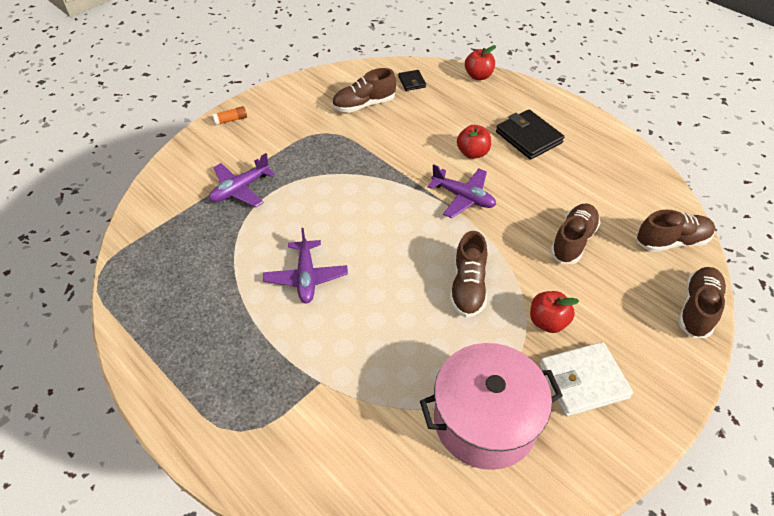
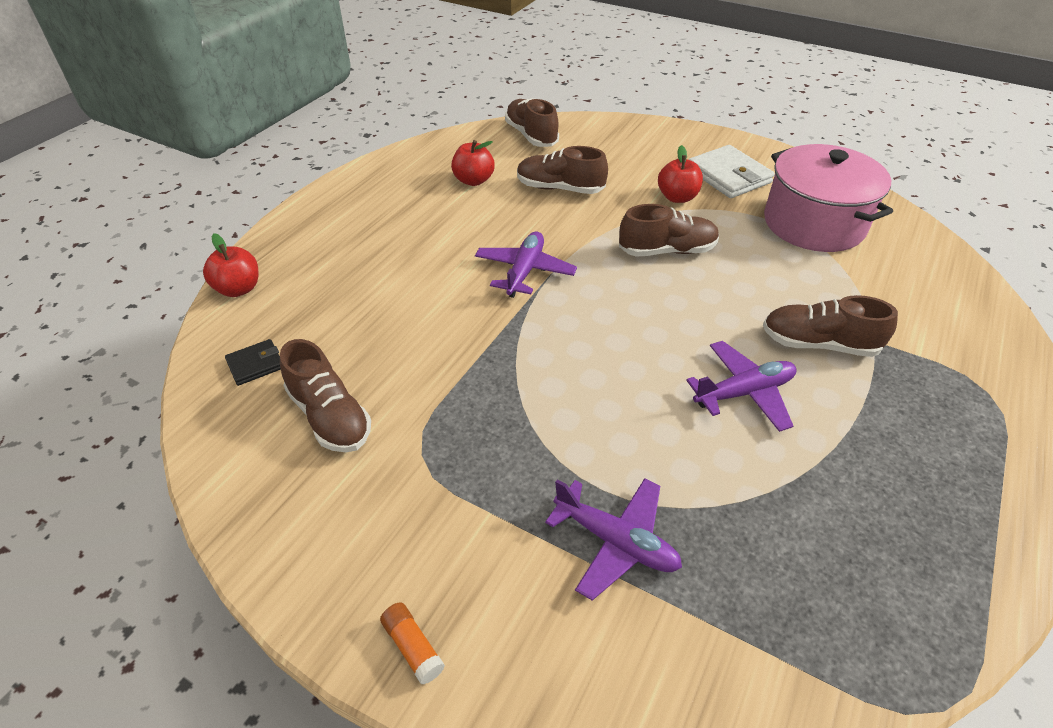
camera: 105 degrees left, 5 degrees down
(472, 153) = (432, 273): red apple -> red apple (473, 180)
(528, 137) = (387, 229): black wallet -> none
(697, 309) = (608, 125): brown shoe -> brown shoe (819, 344)

